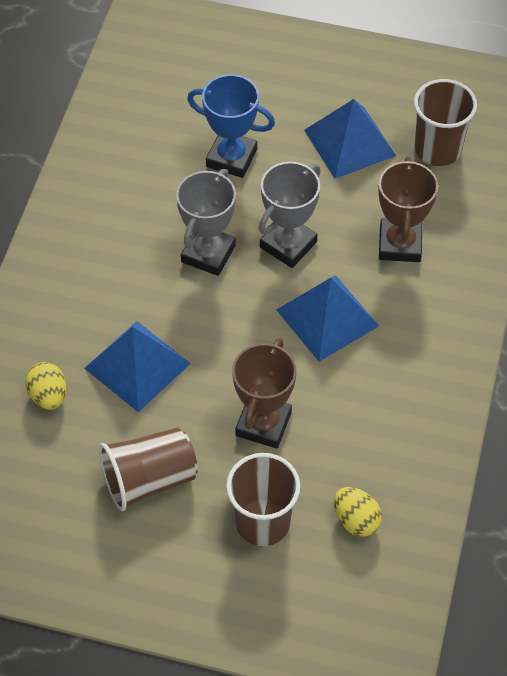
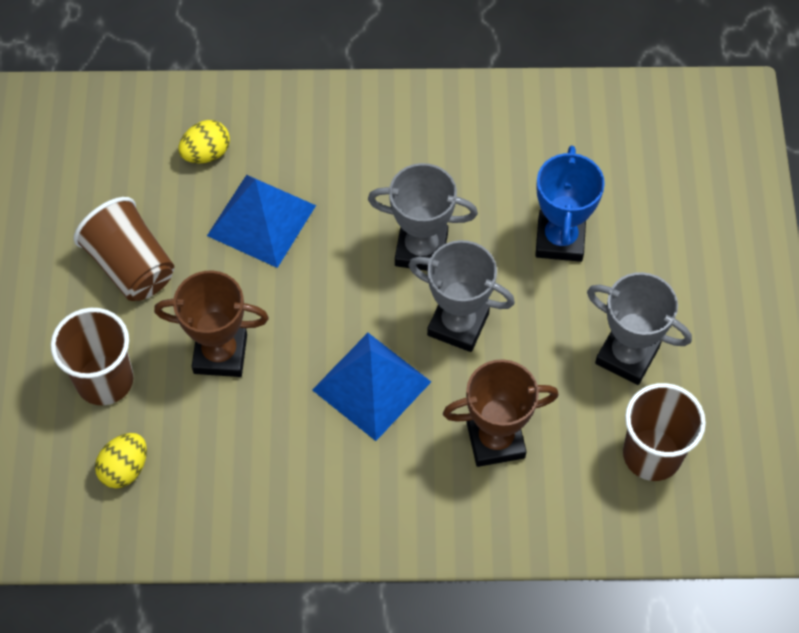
camera: 75 degrees right, 5 degrees up
(349, 142) = (627, 355): blue pyramid -> grey trophy

